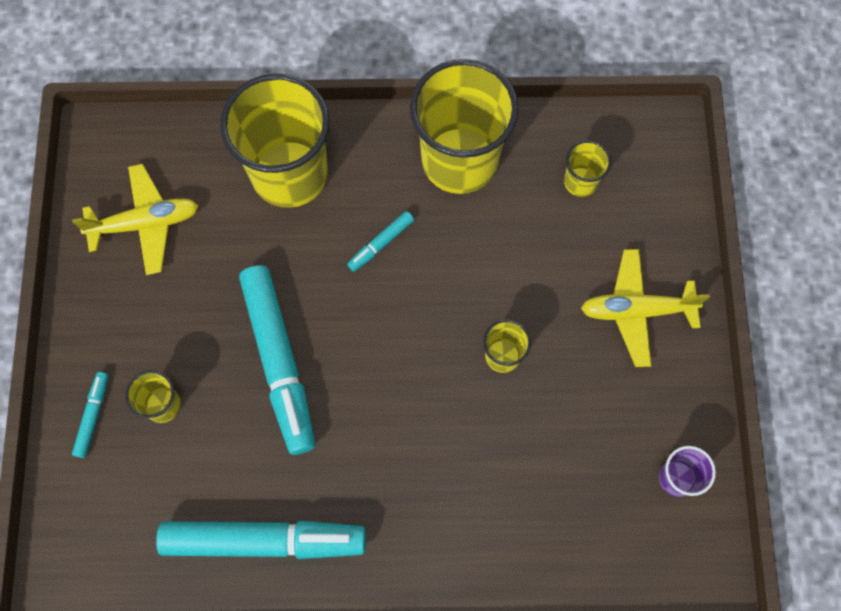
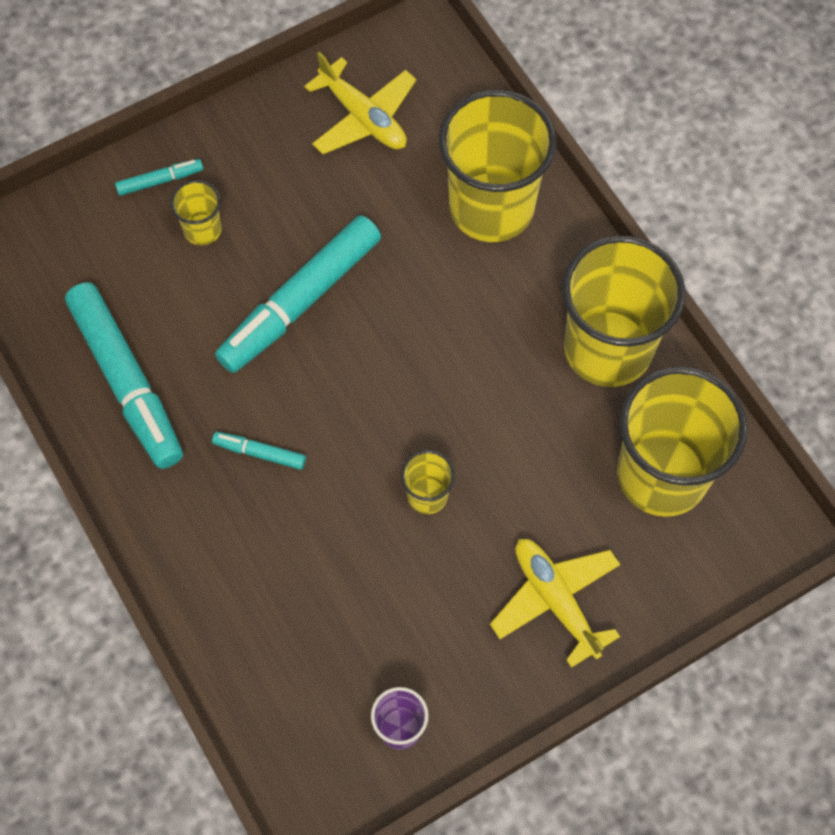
camera: 60 degrees right, 5 degrees down
(380, 244) = (472, 324): turquoise marker -> turquoise marker (259, 453)
(580, 182) = (662, 474): yellow cup -> yellow cup, size x2.26

